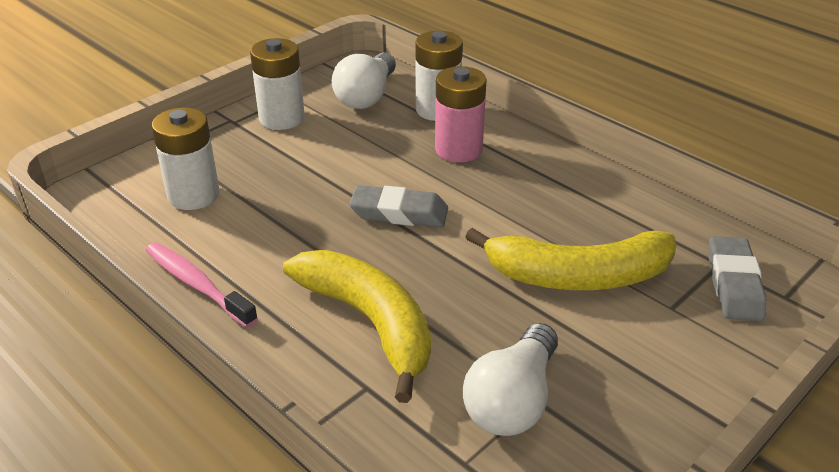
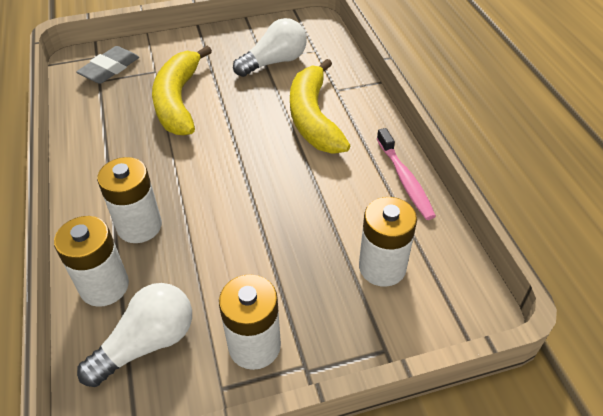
camera: 150 degrees left, 10 degrees up
(399, 213) = (238, 183): grey eraser -> none
(458, 149) = (139, 226): pink battery -> white battery
(578, 276) = (178, 101): yellow banana -> yellow banana turned 120 degrees counterclockwise

